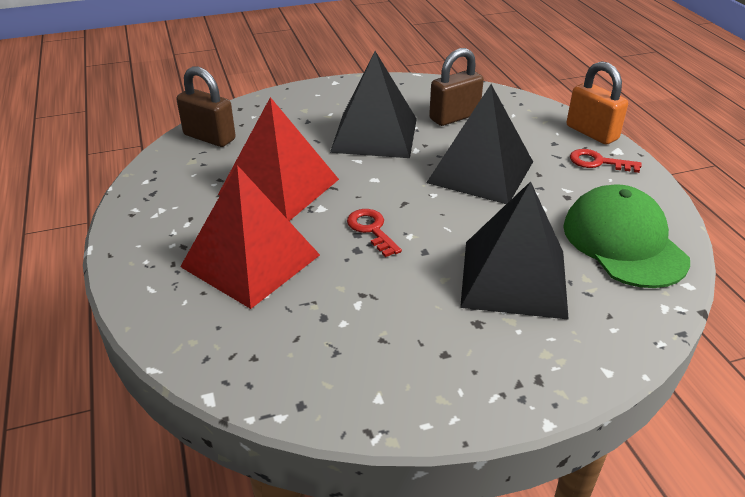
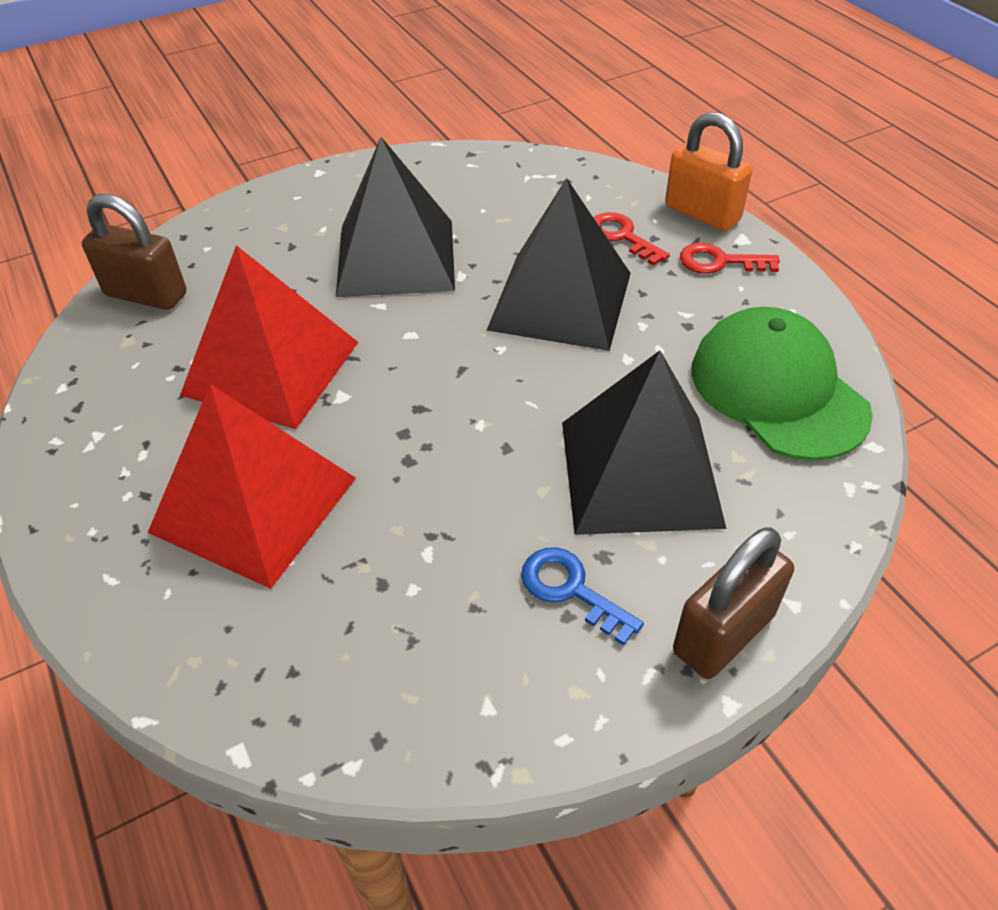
camera: 10 degrees left, 10 degrees up
(371, 229) = (423, 422): red key -> red key (622, 236)
(450, 339) = (570, 589): none -> blue key
(454, 117) = (505, 211): brown padlock -> brown padlock (723, 633)

